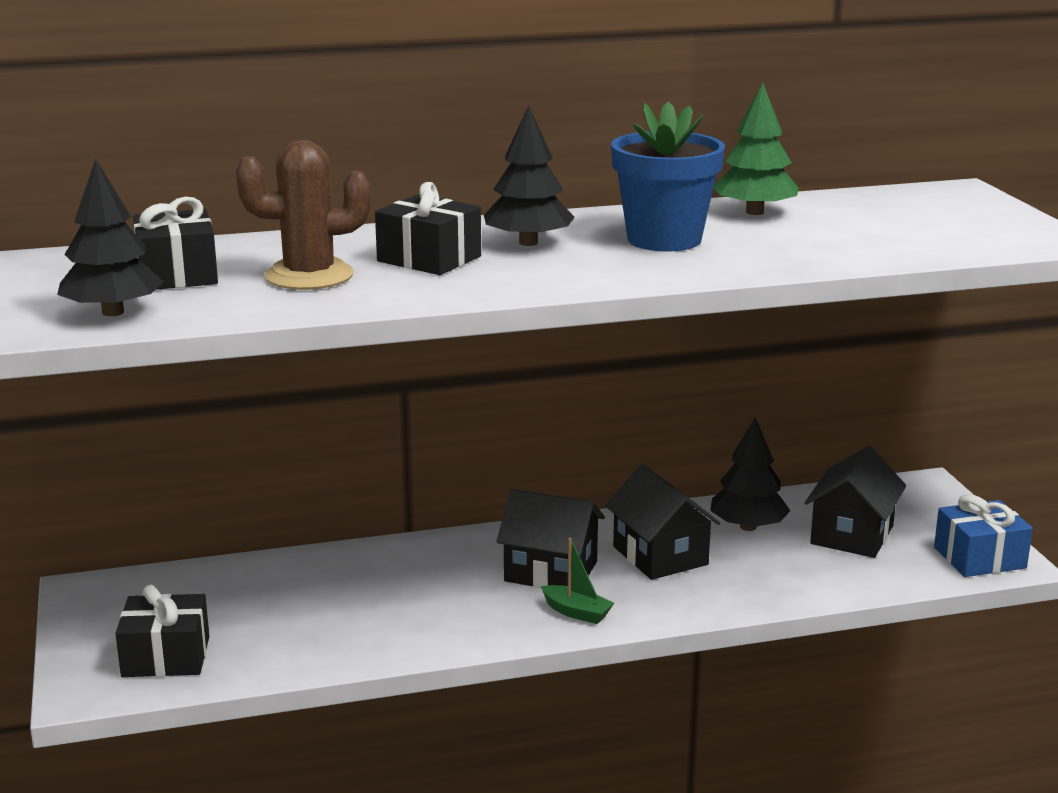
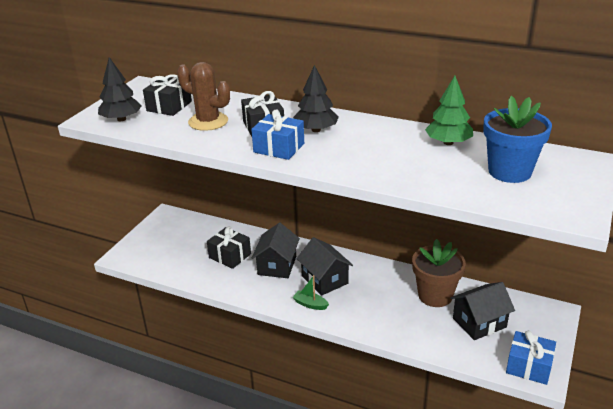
camera: 40 degrees right, 10 degrees up
(166, 657) = (157, 255): black gift -> black gift (230, 256)
(515, 276) = (279, 148): none -> blue gift
(576, 612) = (310, 304): green boat -> green boat turned 135 degrees clockwise
(660, 555) = (377, 292): black house -> black house (277, 265)
(664, 240) = (375, 147): blue flower pot -> blue flower pot (509, 171)
(748, 527) = (435, 295): black tree -> brown flower pot

